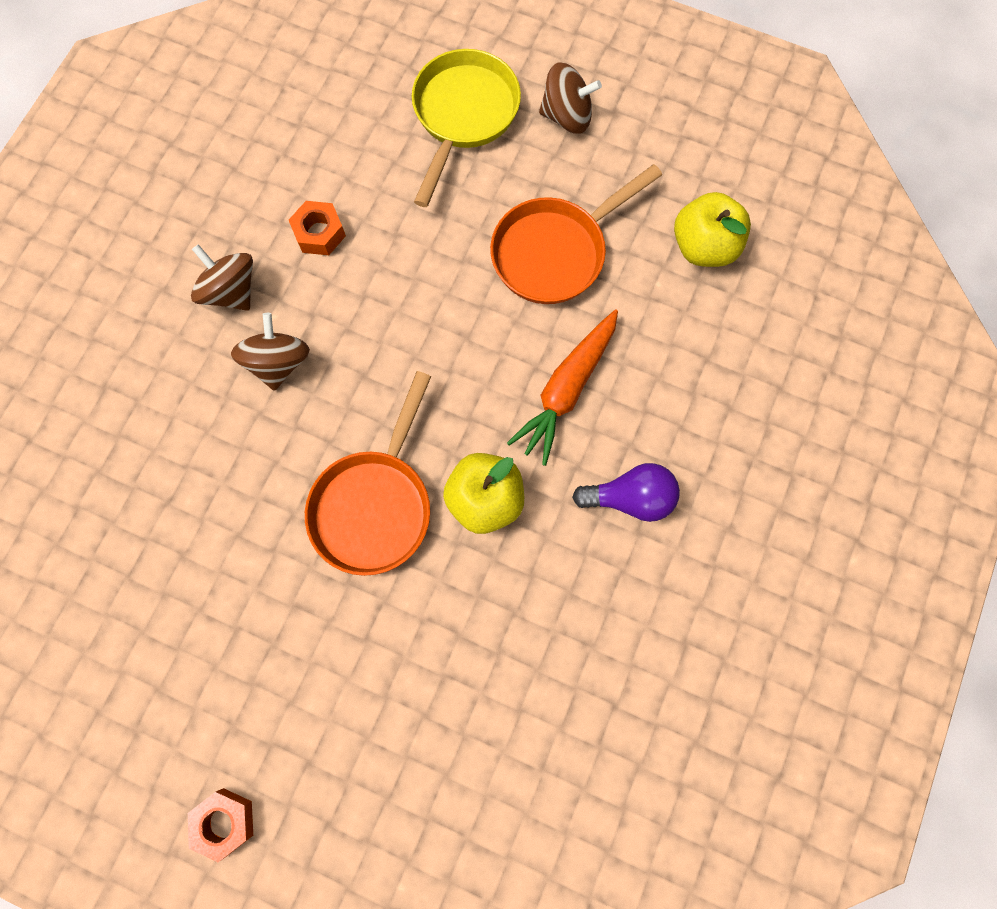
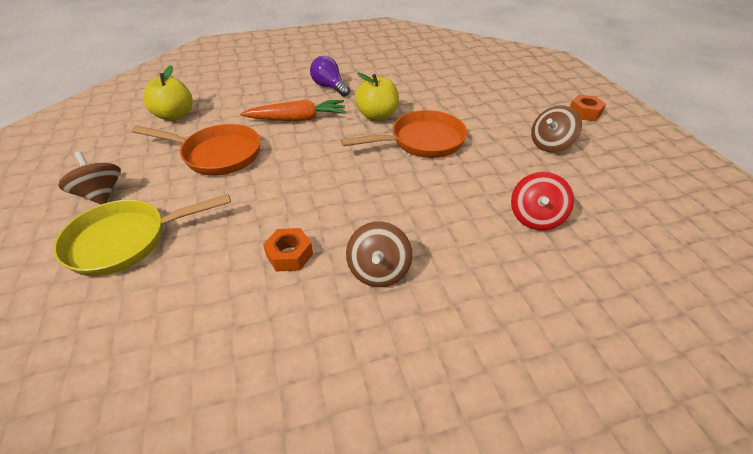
camera: 130 degrees left, 30 degrees down
(146, 495) = (535, 217): none -> red spinning top
(278, 362) = (397, 216): brown spinning top -> brown spinning top (550, 144)

